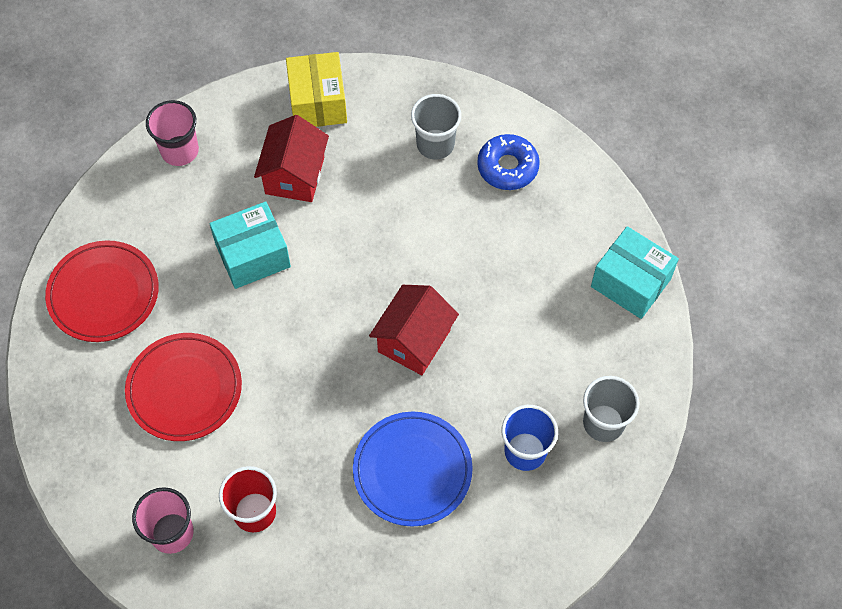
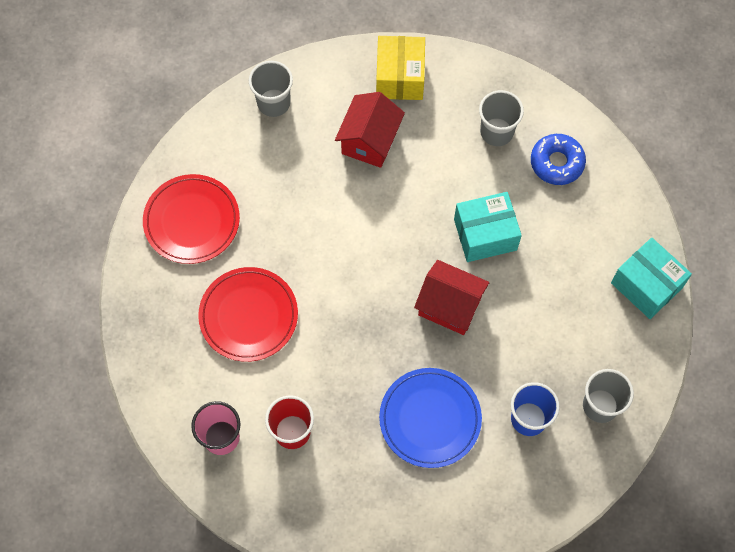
camera: 10 degrees right, 5 degrees up
(180, 151) = (273, 103): pink cup -> grey cup
(253, 255) = (323, 207): turquoise box -> turquoise box (485, 234)
(414, 341) = (449, 306): red house -> red house turned 75 degrees clockwise

